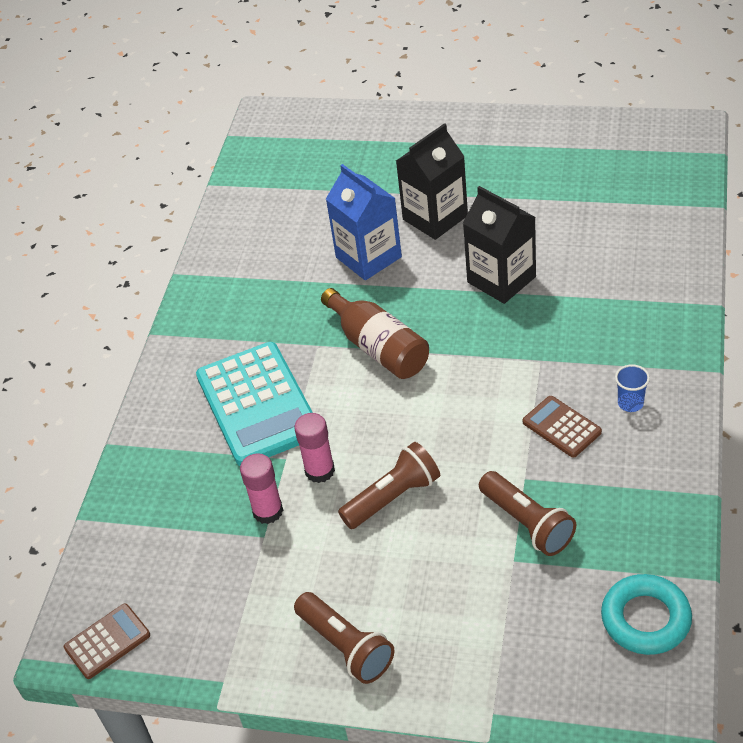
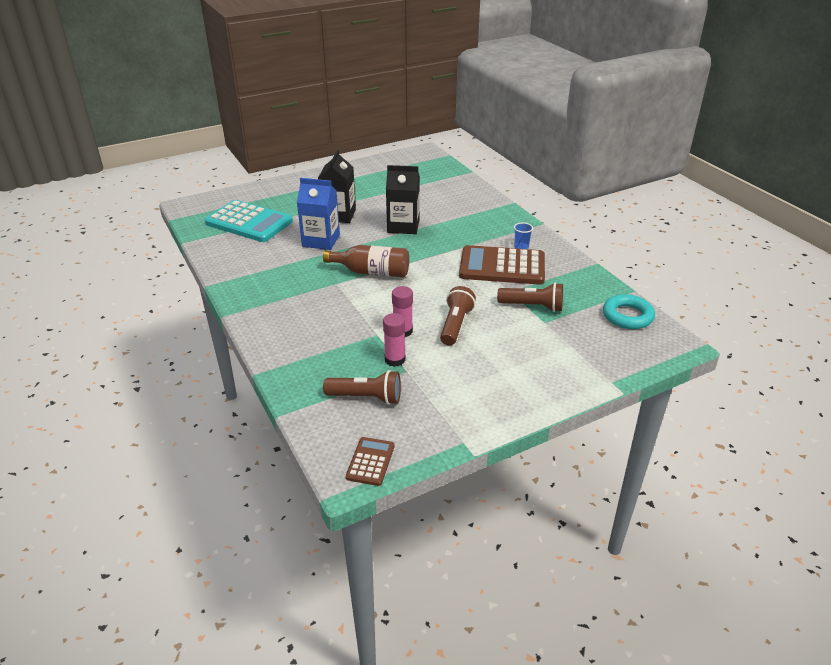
camera: 45 degrees left, 10 degrees down
(258, 404) = (331, 319): turquoise calculator -> turquoise calculator (249, 222)
(346, 647) = (509, 393): brown flashlight -> brown flashlight (366, 397)
(561, 427) = (502, 267): brown calculator -> brown calculator, size x2.05

